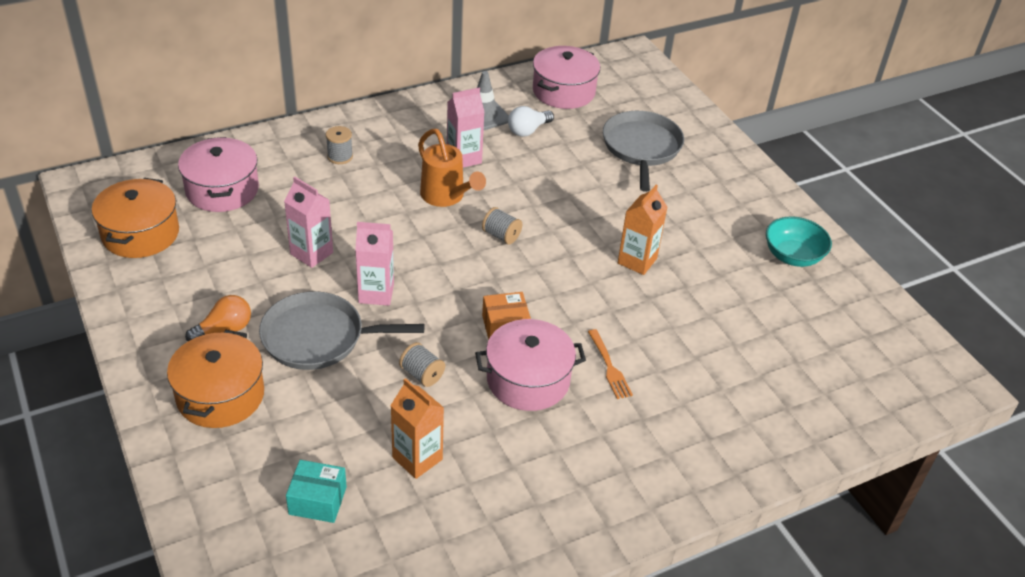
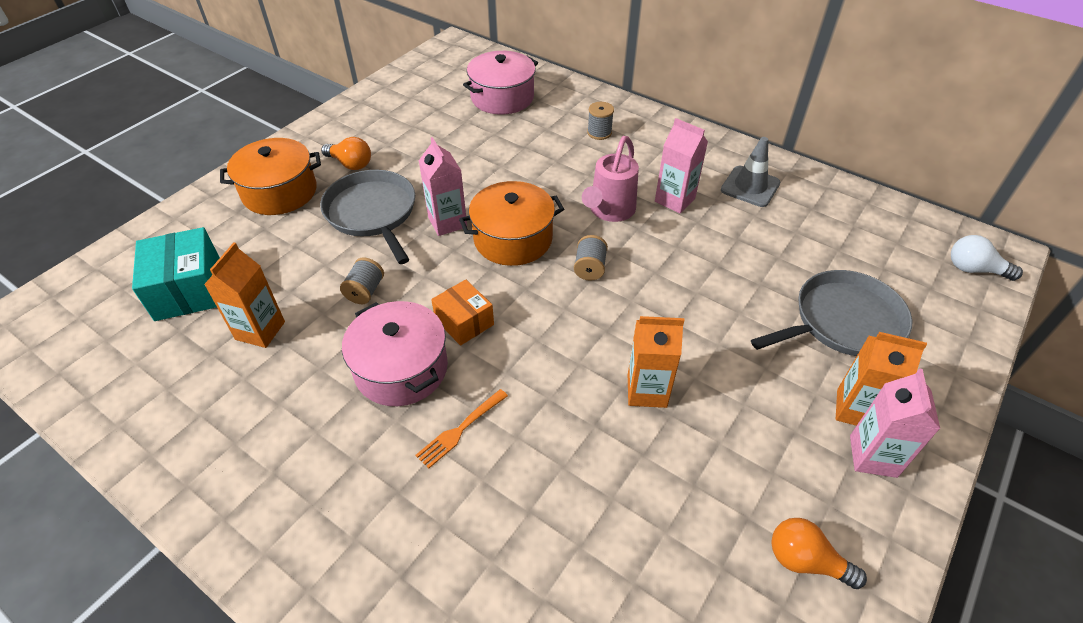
camera: 65 degrees right, 5 degrees up
(140, 233) = (424, 86): orange pot -> orange pot (513, 239)
(311, 253) = (468, 168): pink carton -> pink carton (873, 456)
(317, 500) = (189, 290): turquoise box -> turquoise box, size x1.58
(446, 197) = (609, 211): orange watering can -> pink watering can
(528, 130) = (764, 224): white light bulb -> white light bulb (974, 269)
(563, 91) = (858, 224): pink pot -> none
(710, 181) = (856, 409): none -> orange carton
(793, 256) = (805, 561): turquoise bowl -> orange light bulb

